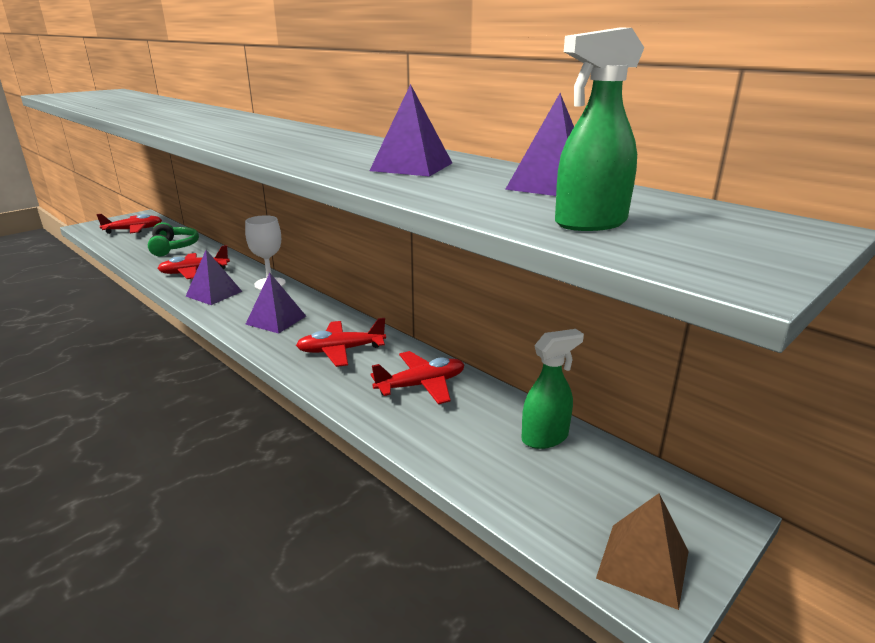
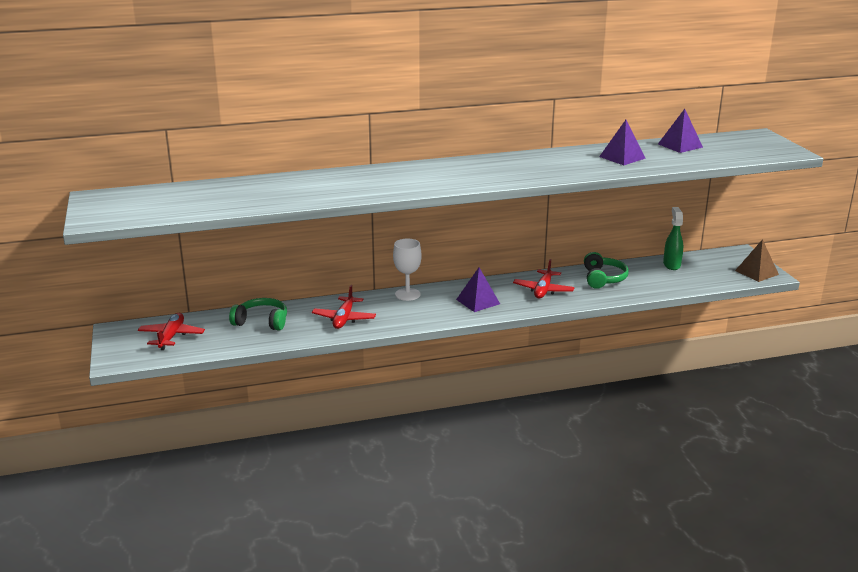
camera: 60 degrees left, 0 degrees up
(214, 293) = (403, 316): purple pyramid -> none
(421, 385) = (603, 278): red plane -> green headphones
(589, 223) = (736, 153): green spray bottle -> none

